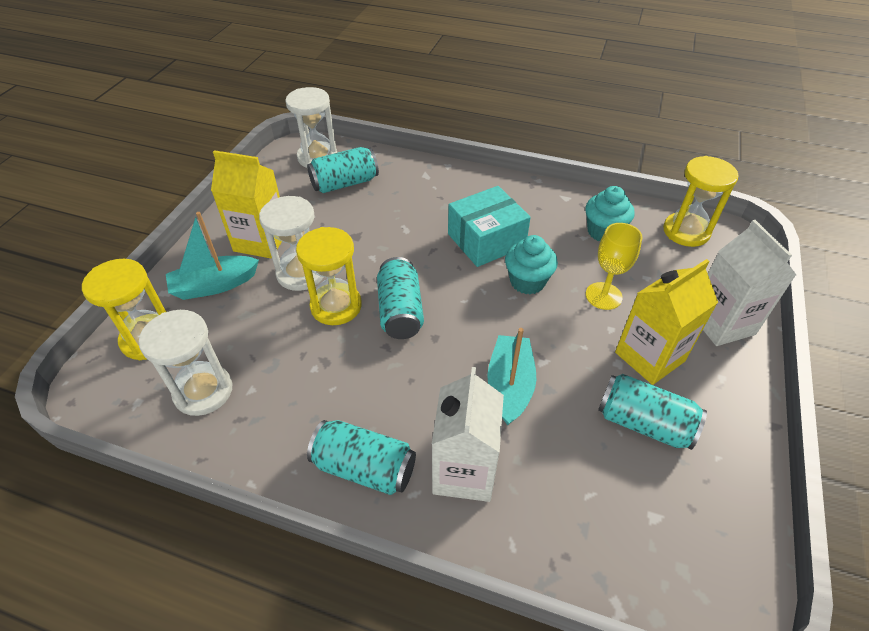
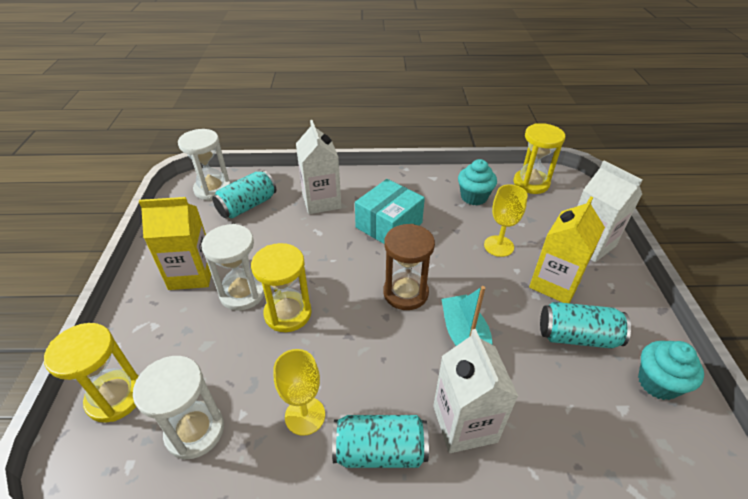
camera: 20 degrees left, 5 degrees down
(214, 285) = (163, 326): turquoise boat -> none
(308, 410) = (305, 415): none -> yellow goblet
(400, 311) = (346, 302): turquoise can -> none
(424, 196) = (321, 201): none -> white carton
(468, 319) = (405, 293): none -> brown hourglass
(527, 282) = (437, 250): turquoise cupcake -> turquoise cupcake (657, 383)

